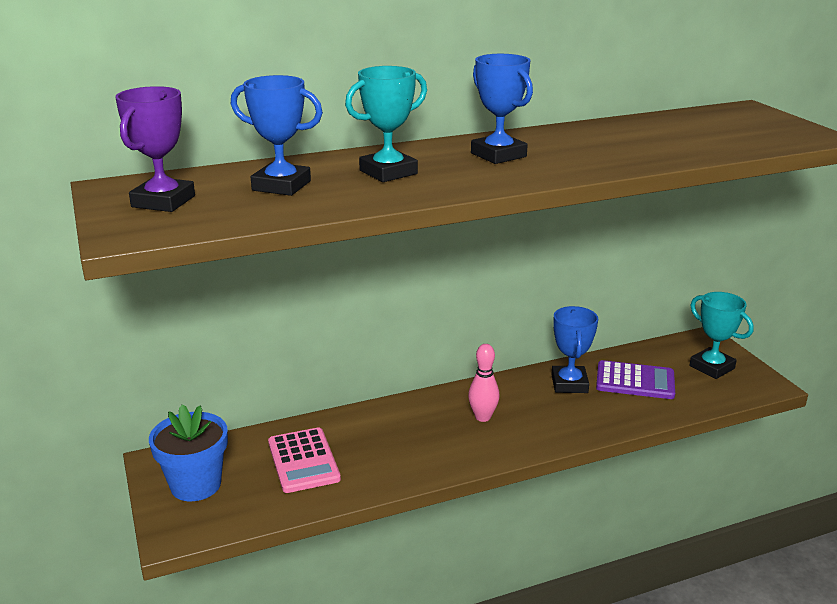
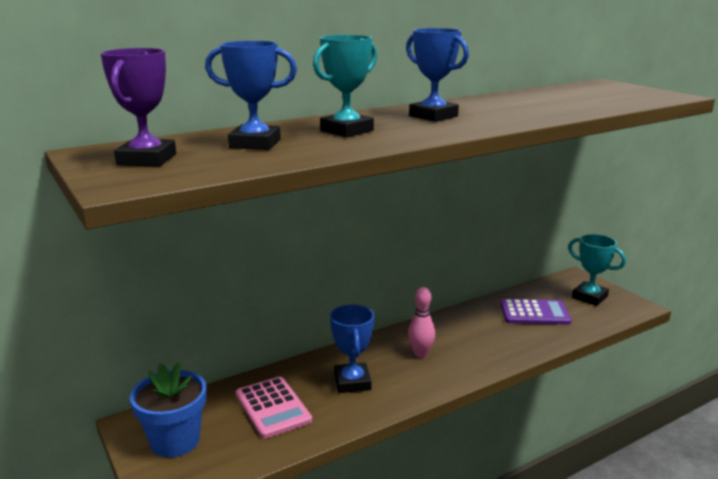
camera: 10 degrees left, 5 degrees down
(569, 384) = (482, 320): blue trophy -> blue trophy (352, 382)

